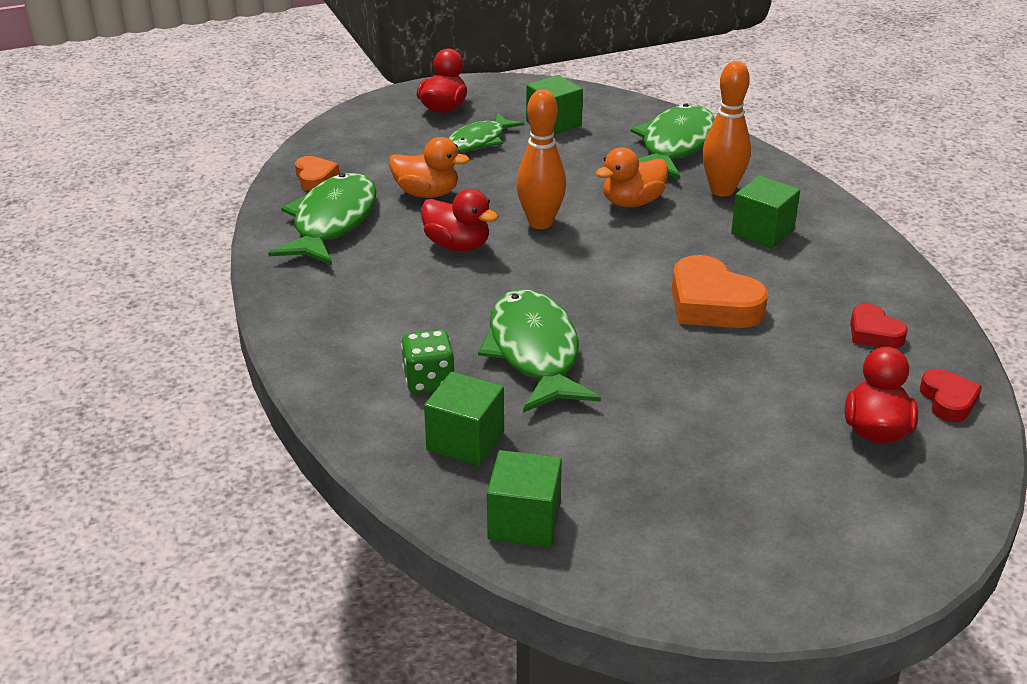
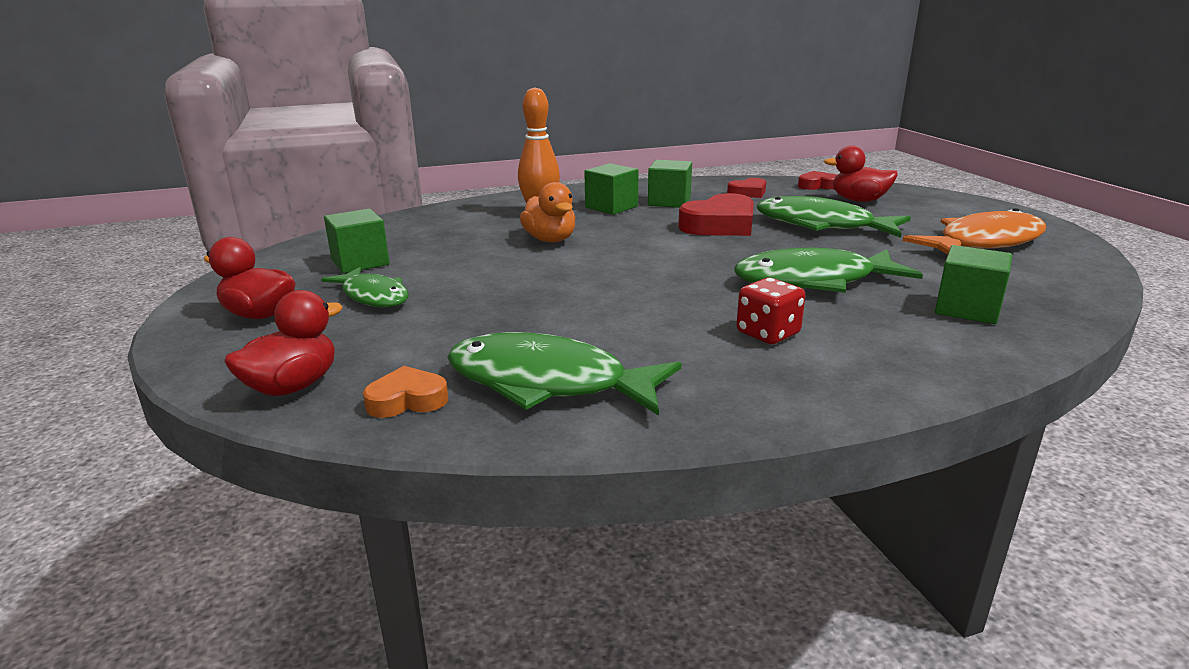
camera: 85 degrees left, 10 degrees down
(408, 315) = (768, 333): none -> red dice
(427, 193) = (493, 324): orange duck -> none
(429, 380) = (883, 323): green dice -> none
(457, 245) = (620, 309): red duck -> red duck (292, 386)
(524, 521) = (1053, 290): green cube -> green cube (669, 201)
(540, 223) = (579, 273): orange bowling pin -> none
(675, 145) = (448, 222): green fish -> green fish (821, 225)
(694, 510) = (983, 243): none -> orange fish
(712, 304) = (720, 225): orange heart -> red heart

